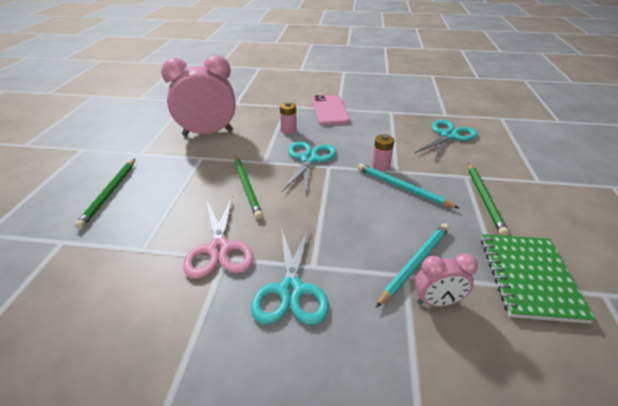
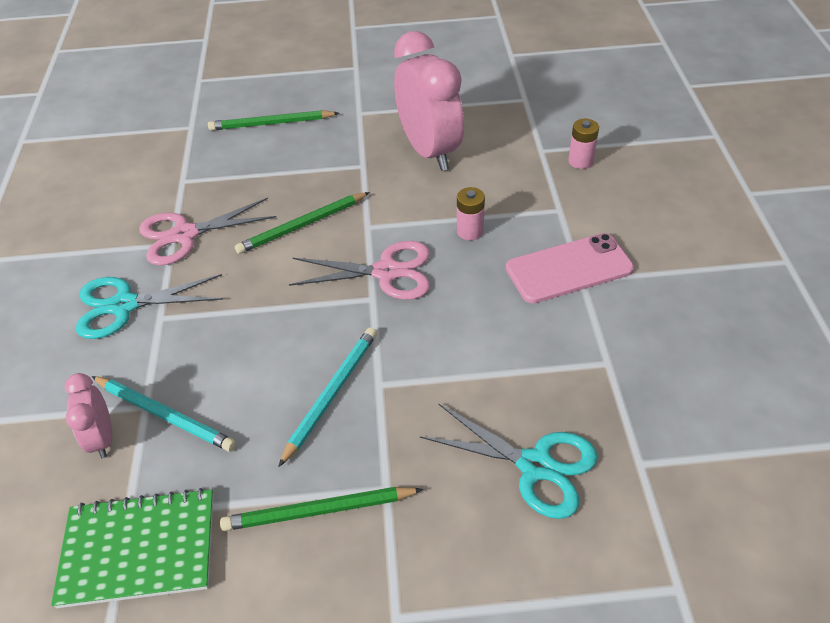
camera: 80 degrees right, 10 degrees up
(309, 159) = (386, 272): turquoise scissors -> pink scissors
(380, 166) = (389, 362): pink battery -> pink battery (580, 161)

